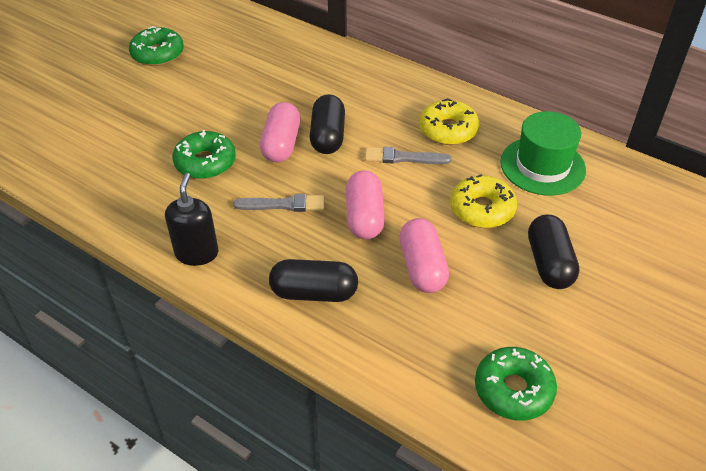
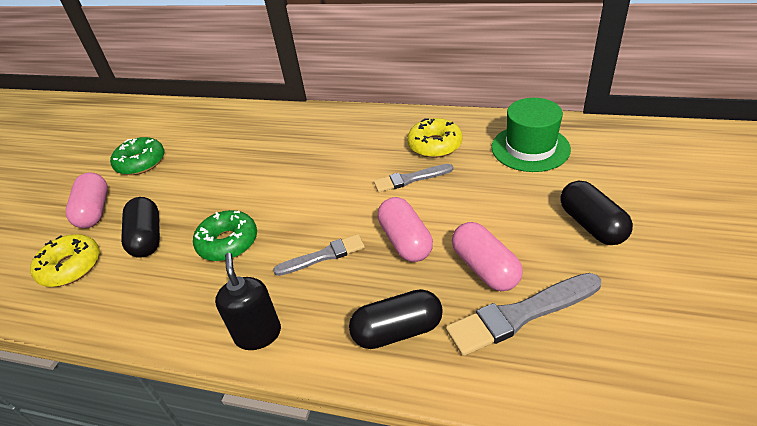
camera: 15 degrees left, 5 degrees down
(281, 144) = (294, 203): pink capsule -> pink capsule (94, 211)
(327, 136) = (333, 183): black capsule -> black capsule (147, 238)
(428, 318) = (520, 315): none -> grey brush
(482, 209) = (504, 199): yellow donut -> yellow donut (70, 267)
(513, 389) = (644, 356): green donut -> none

